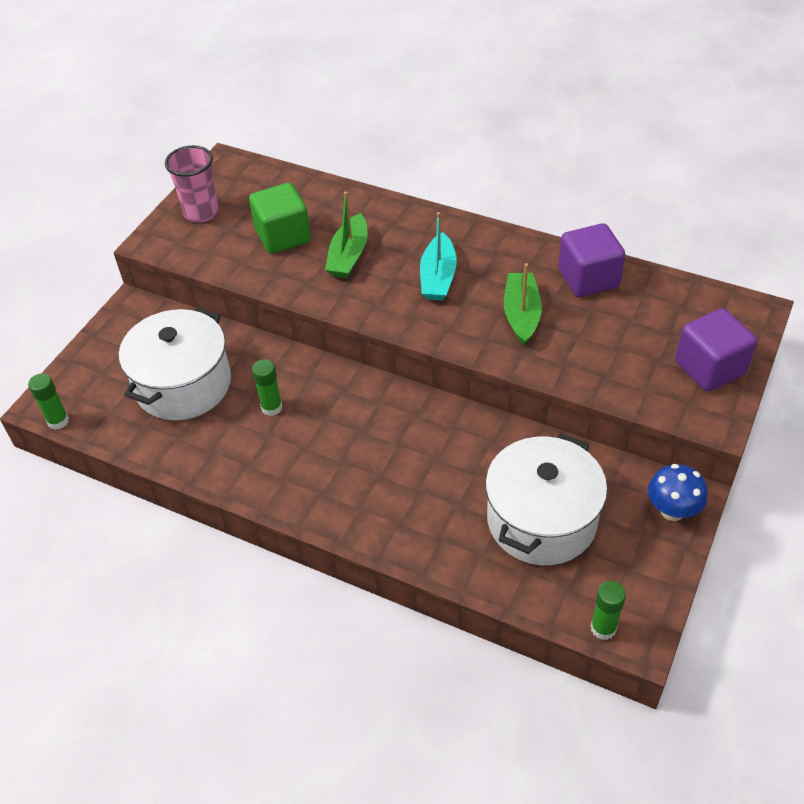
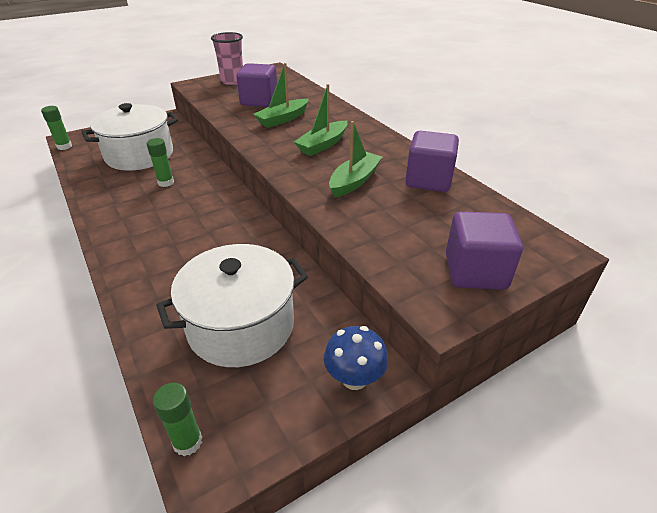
camera: 30 degrees right, 10 degrees down
(283, 236) = (259, 101): green cube -> purple cube
(438, 277) = (323, 145): turquoise boat -> green boat

